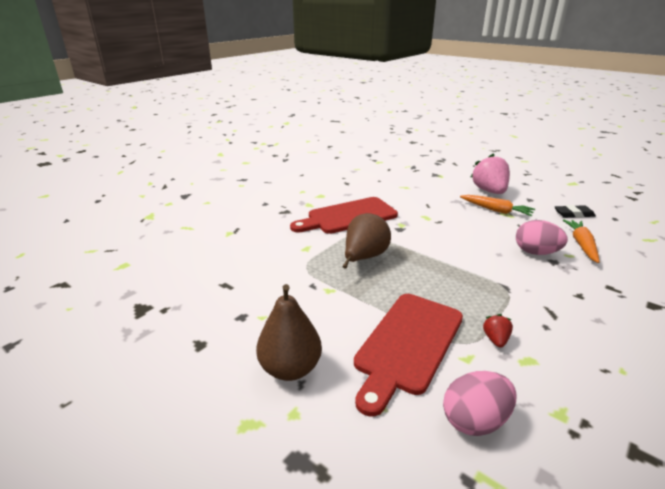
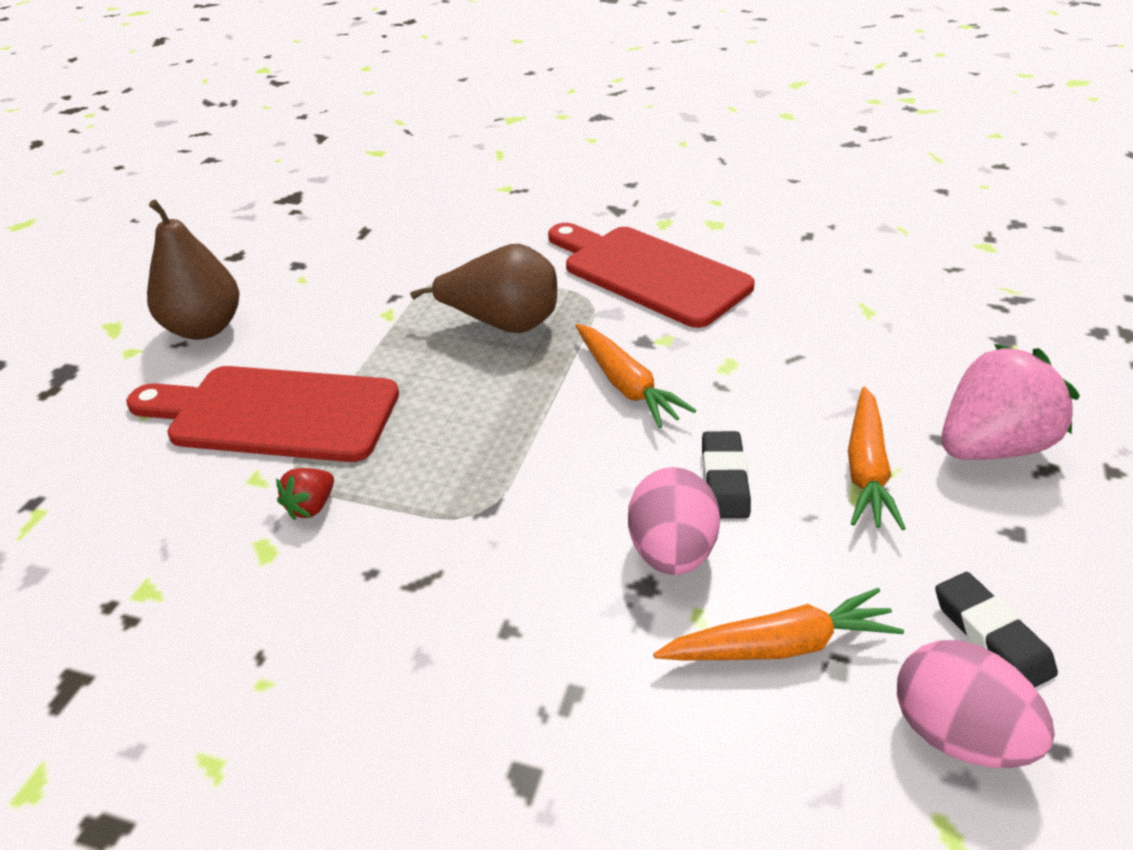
camera: 70 degrees right, 10 degrees up
(430, 239) = (626, 385): none -> orange carrot
(474, 420) = (127, 499): pink egg -> pink egg (957, 735)
(495, 339) = (311, 507): red strawberry -> red strawberry turned 135 degrees clockwise
(496, 234) = (724, 480): none -> black eraser

